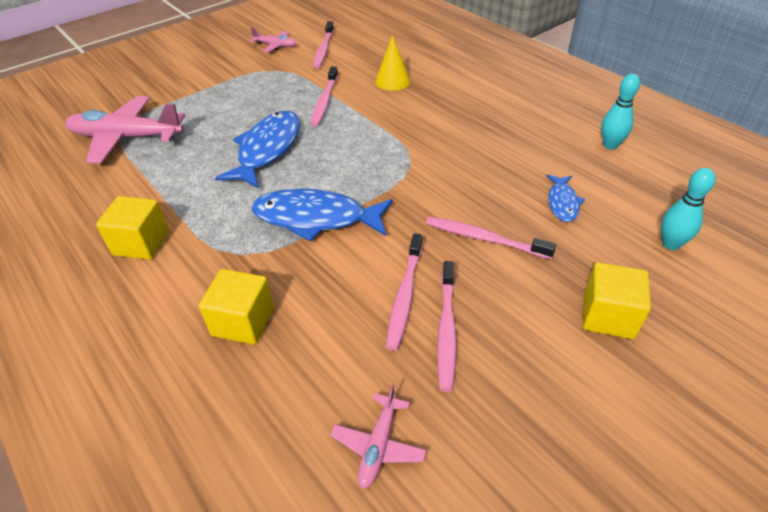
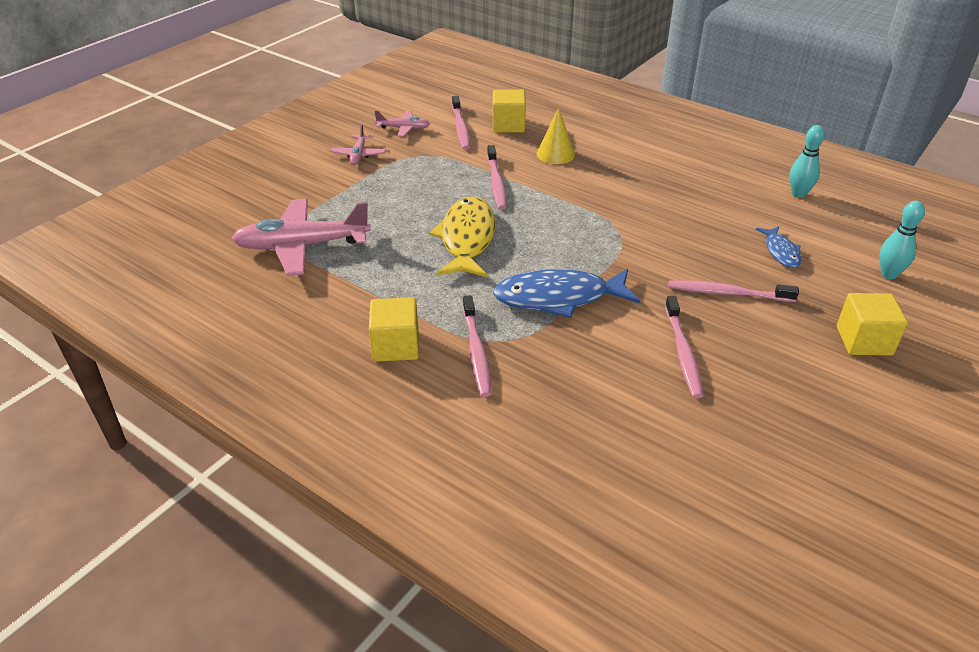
camera: 15 degrees left, 5 degrees down
(243, 322) = (547, 398): yellow cube -> yellow cube (508, 125)
(267, 149) = (467, 239): blue fish -> yellow fish
(378, 445) = (727, 472): pink plane -> pink plane (358, 155)
(446, 329) = (735, 374): pink toothbrush -> pink toothbrush (476, 352)

